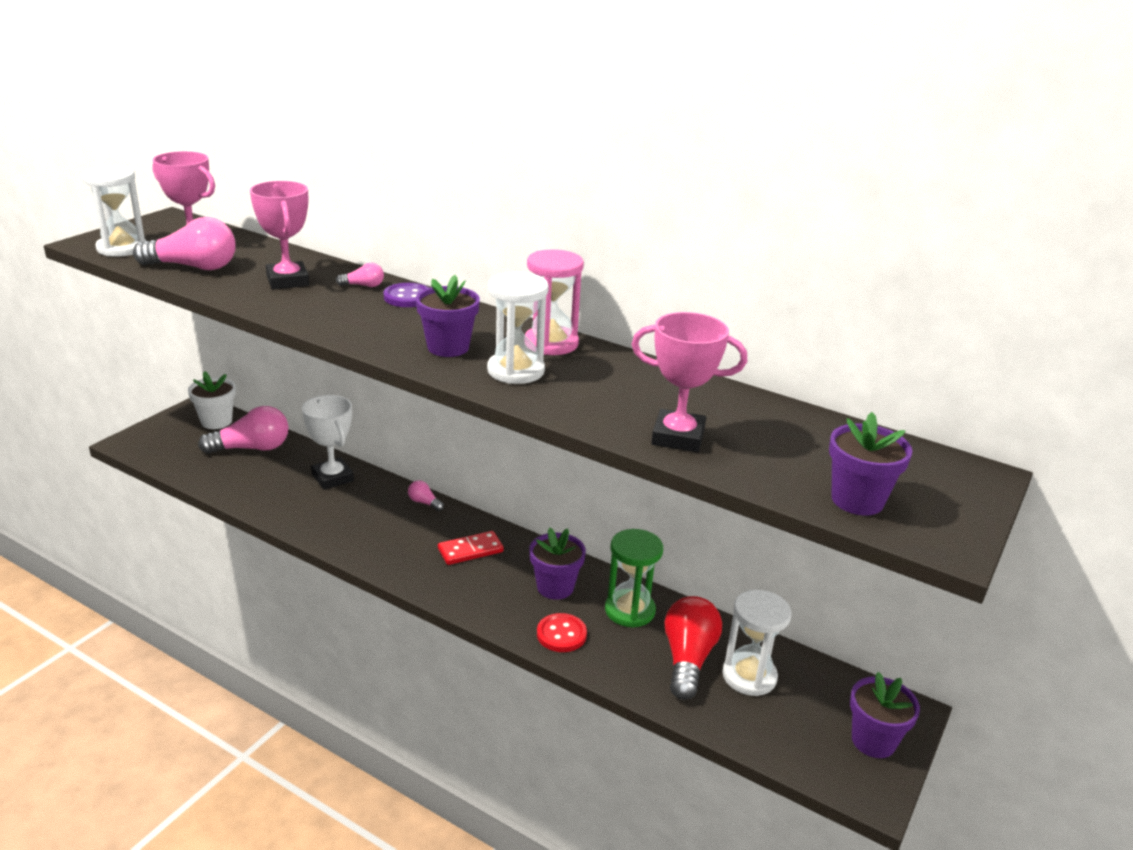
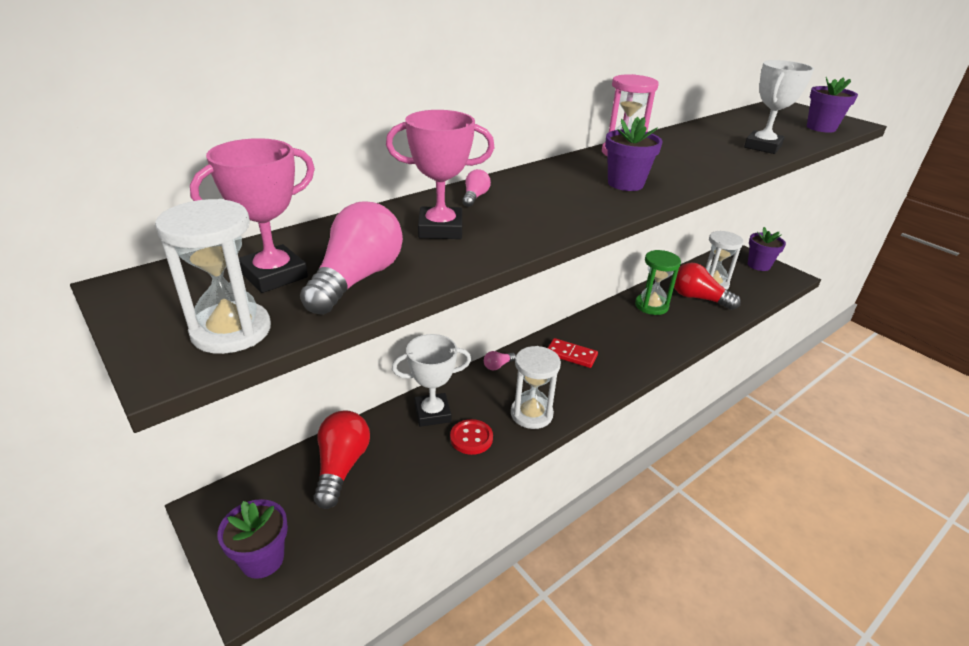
camera: 70 degrees left, 5 degrees up
(216, 421) = (258, 493): white flower pot -> none
(252, 448) = (341, 466): pink light bulb -> red light bulb
(407, 297) = (513, 184): purple button -> none
(470, 550) = (571, 355): red domino -> red domino turned 60 degrees counterclockwise
(516, 371) = (670, 169): white hourglass -> white hourglass (531, 414)
(555, 587) = (623, 327): purple flower pot -> purple flower pot (262, 559)
(561, 634) = (673, 336): red button -> red button (471, 438)
(678, 437) = (762, 147): pink trophy -> white trophy

